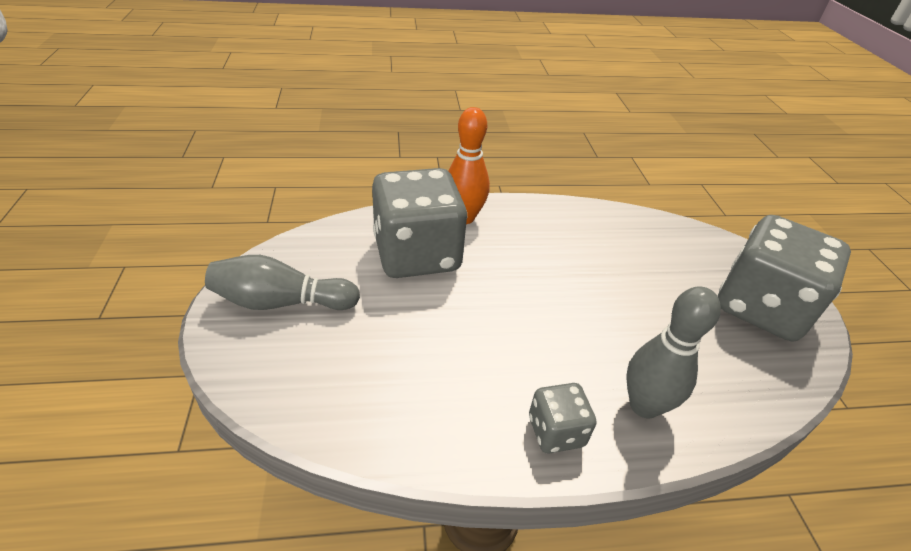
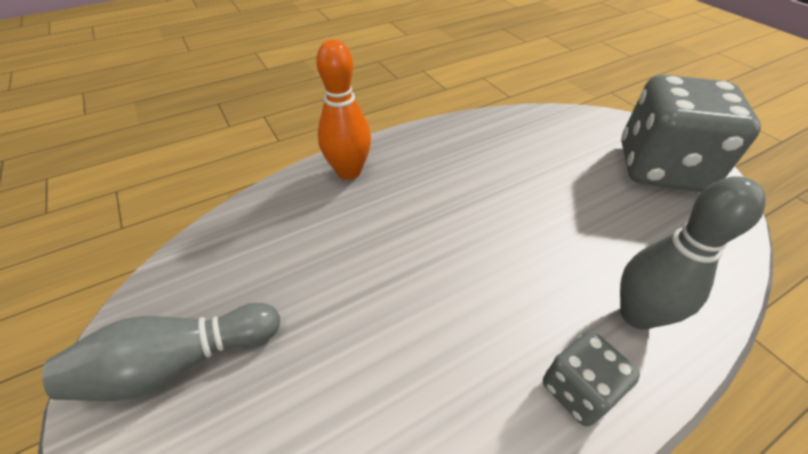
camera: 20 degrees left, 5 degrees up
(417, 254) = (319, 232): grey dice -> none

